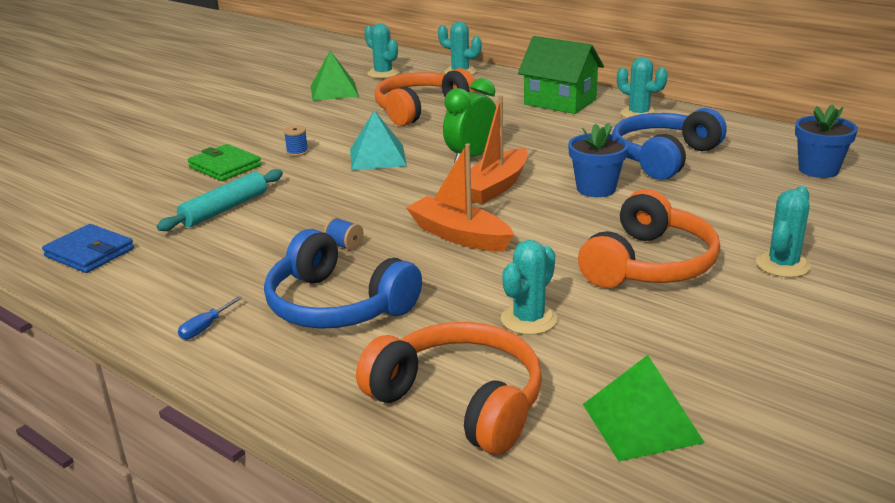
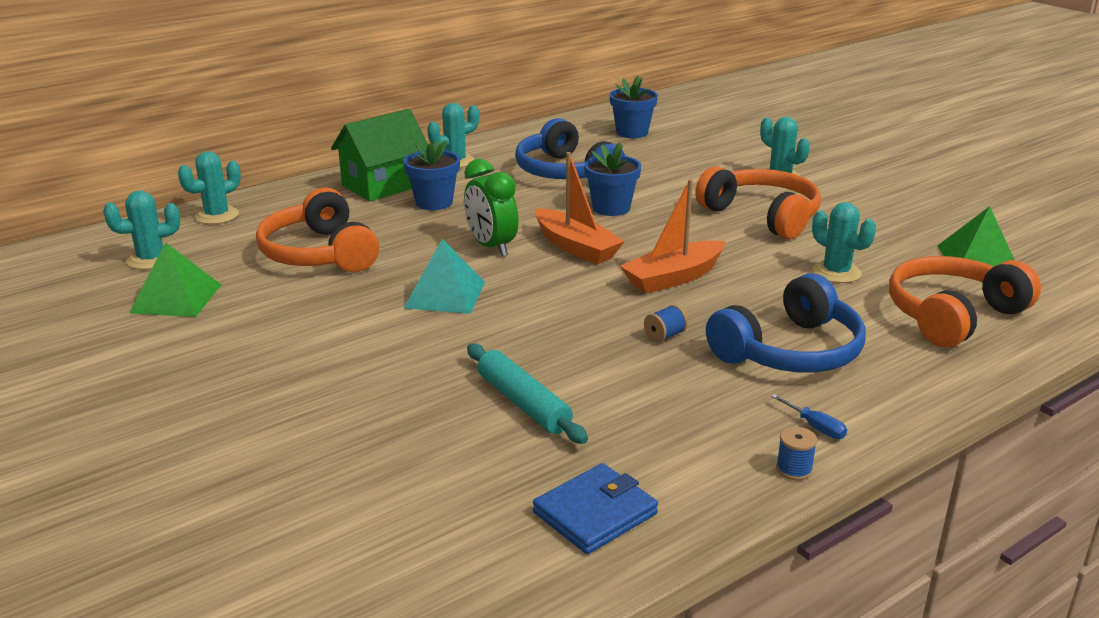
camera: 75 degrees left, 0 degrees up
(225, 166) = (380, 397): green wallet -> none
(297, 152) = (379, 342): blue spool -> blue spool (794, 469)
(542, 123) = (434, 202): none -> blue flower pot

